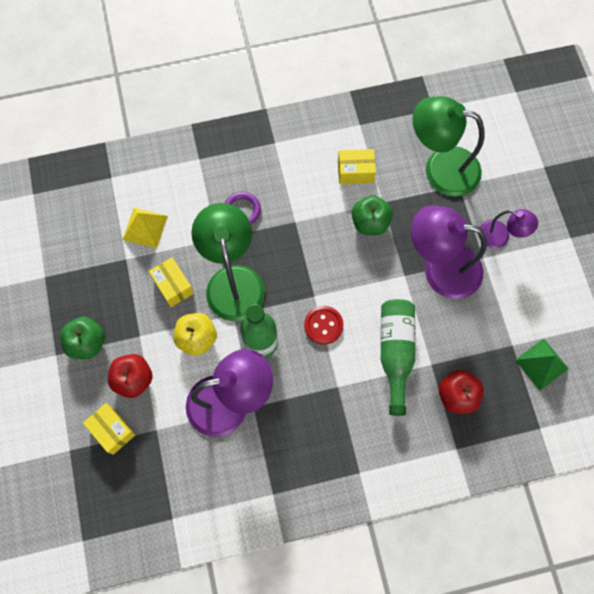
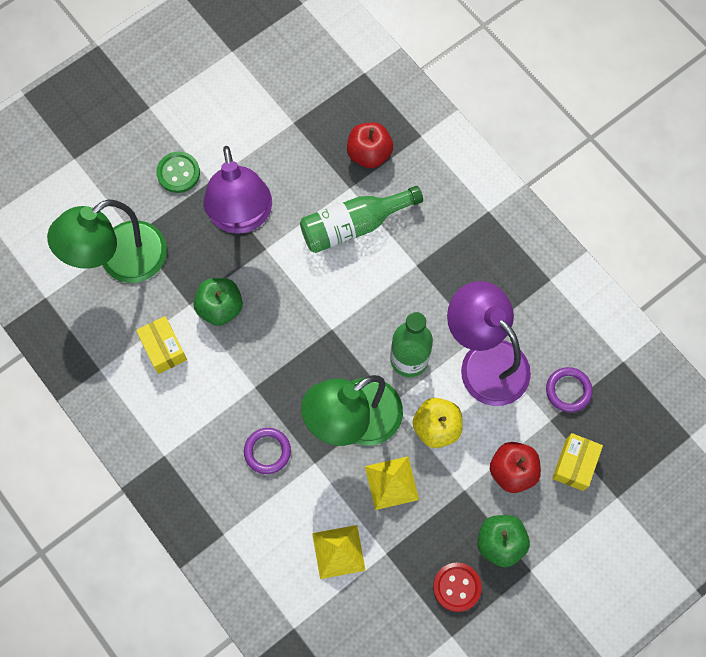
camera: 115 degrees left, 0 degrees up
(172, 457) = (568, 390): none -> purple ring
(173, 286) = (391, 482): yellow box -> yellow pyramid
(323, 325) = (359, 306): red button -> red button (457, 587)
(440, 168) = (121, 261): green lamp -> green lamp turned 60 degrees clockwise
(500, 237) = (178, 173): purple lamp -> green button
(541, 364) = (300, 91): green pyramid -> none

